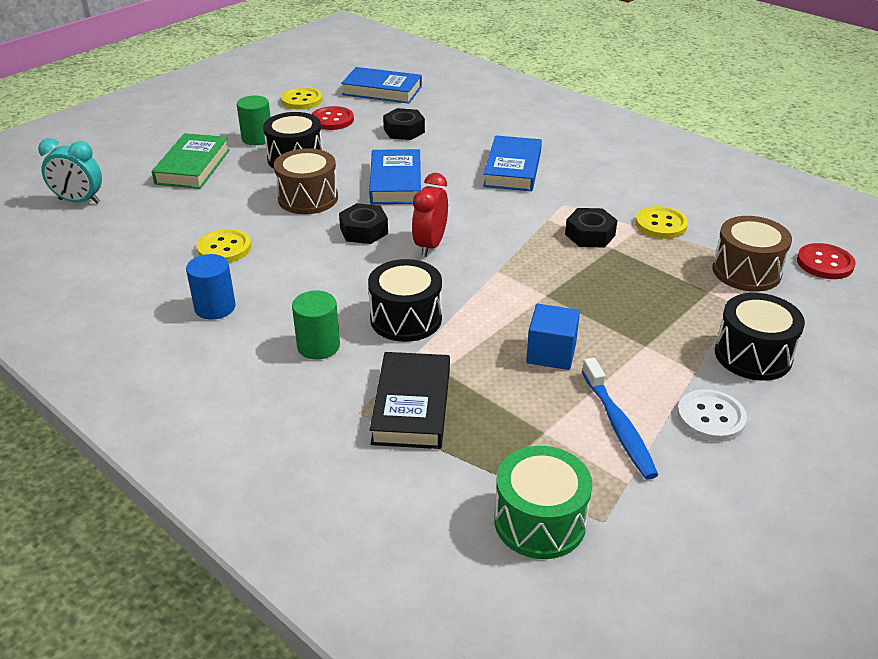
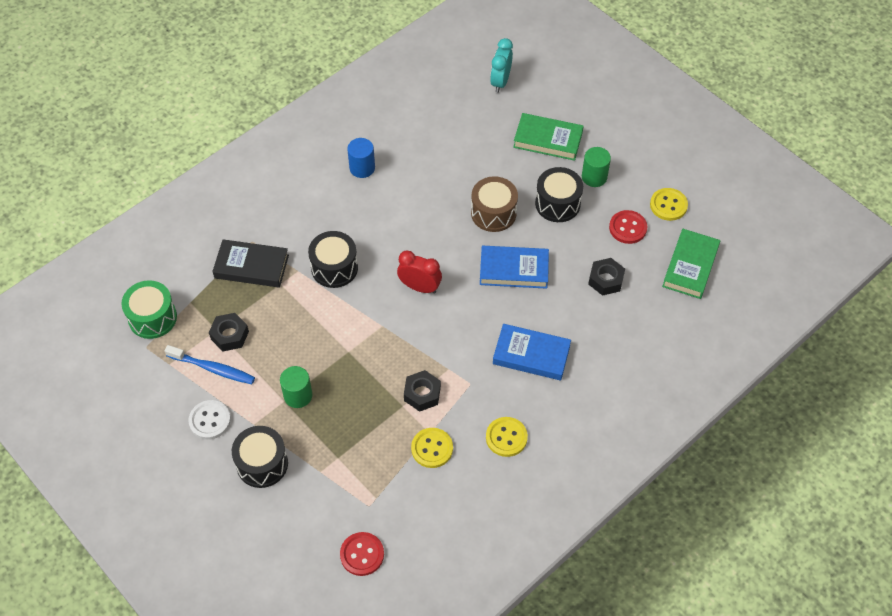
camera: 95 degrees right, 20 degrees up
(224, 248) = (430, 167): yellow button -> yellow button (506, 437)
(318, 346) = (314, 221): green cylinder -> green cylinder (298, 395)
(364, 231) = (444, 247): black nut -> black nut (230, 335)
(382, 90) = (690, 266): blue book -> green book
(551, 353) = (285, 344): blue cube -> none
(618, 426) = (213, 369): blue toothbrush -> blue toothbrush turned 150 degrees counterclockwise
(746, 271) = (358, 492): brown drum -> none

